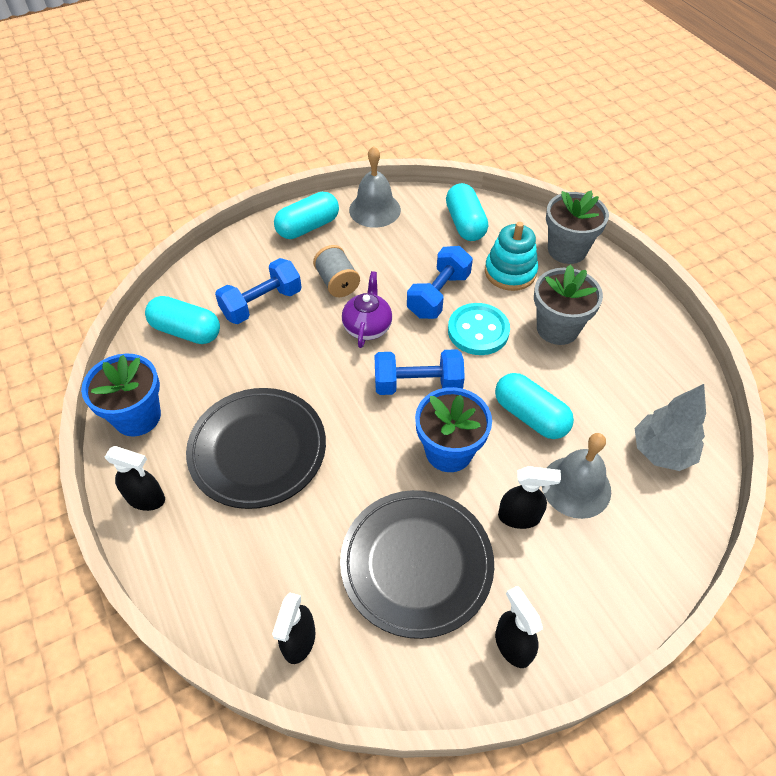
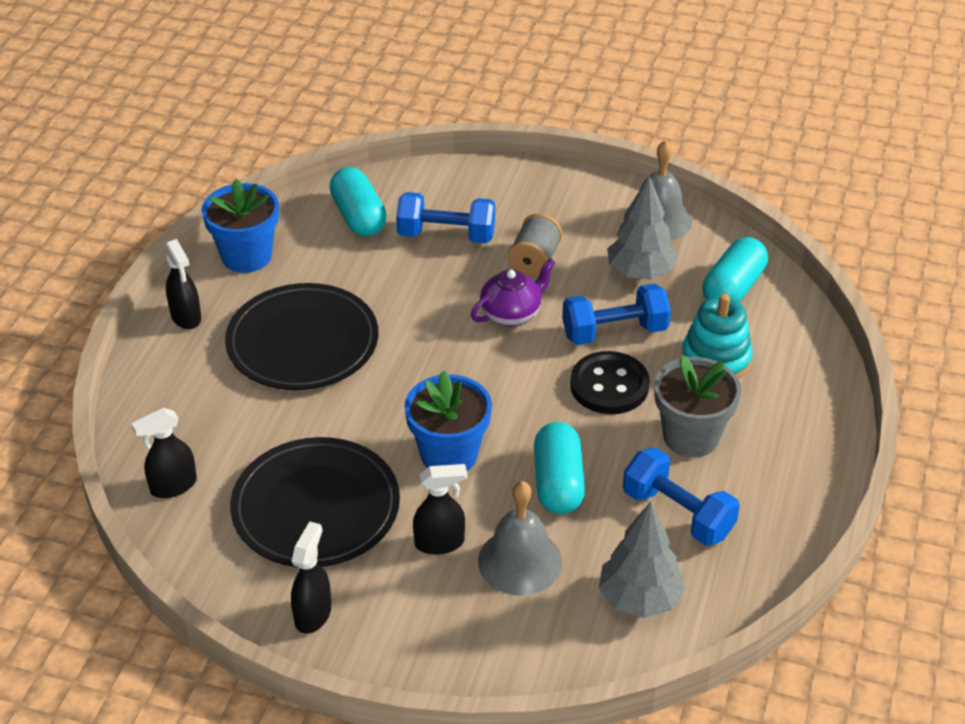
camera: 45 degrees right, 10 degrees down
(308, 227) = (571, 196): turquoise capsule -> none
(406, 249) = (640, 273): none -> grey tree
(417, 384) = (493, 388): blue dumbbell -> blue dumbbell (678, 513)
(478, 331) = (609, 385): turquoise button -> black button
(519, 517) = (440, 543): black spray bottle -> black spray bottle turned 60 degrees counterclockwise
(567, 250) = (808, 379): grey flower pot -> none

